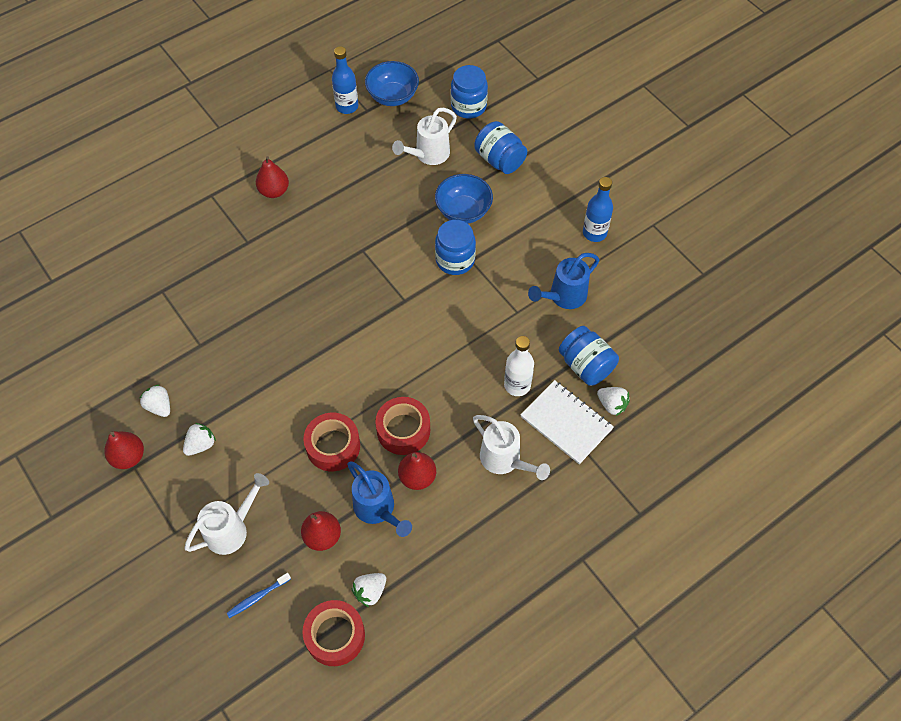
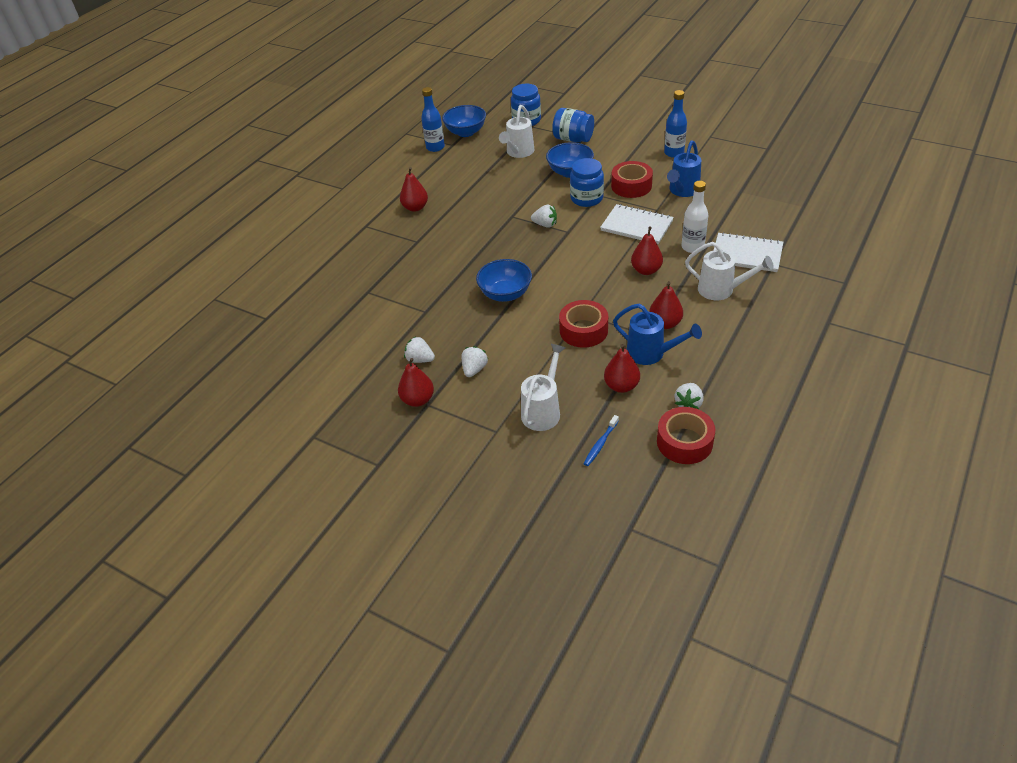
camera: 20 degrees left, 15 degrees down
(289, 359) = (505, 294): none -> blue bowl
(403, 430) = (630, 301): red tape -> red tape (631, 186)
(447, 395) = (646, 270): none -> red pear
(480, 326) = (636, 226): none -> white notebook
(586, 365) = (732, 220): blue jar -> none
(612, 405) = (769, 233): white strawberry -> white strawberry (545, 224)

